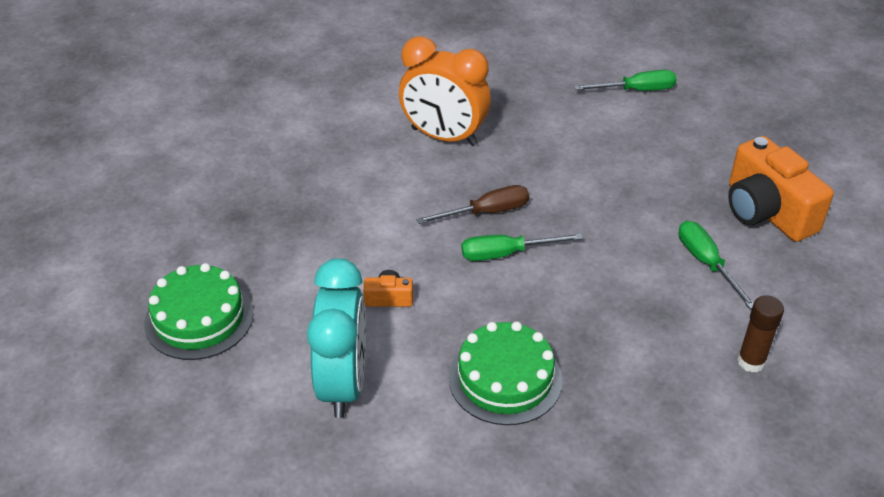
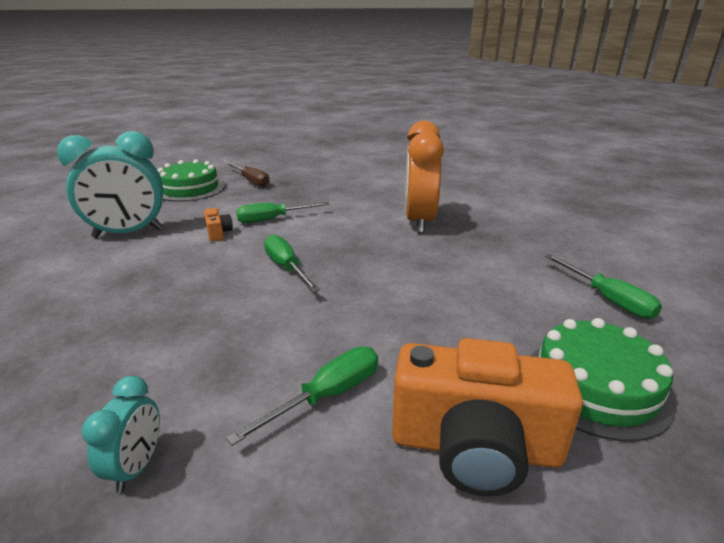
camera: 70 degrees right, 15 degrees down
(372, 246) = (272, 219): none -> green screwdriver
(486, 212) = (336, 251): brown screwdriver -> brown screwdriver (251, 181)
(505, 378) = (126, 291): green cake -> green cake (595, 386)
(751, 362) = (137, 467): brown glue stick -> turquoise clock
(766, 211) = (475, 447): orange camera -> orange camera turned 120 degrees counterclockwise

